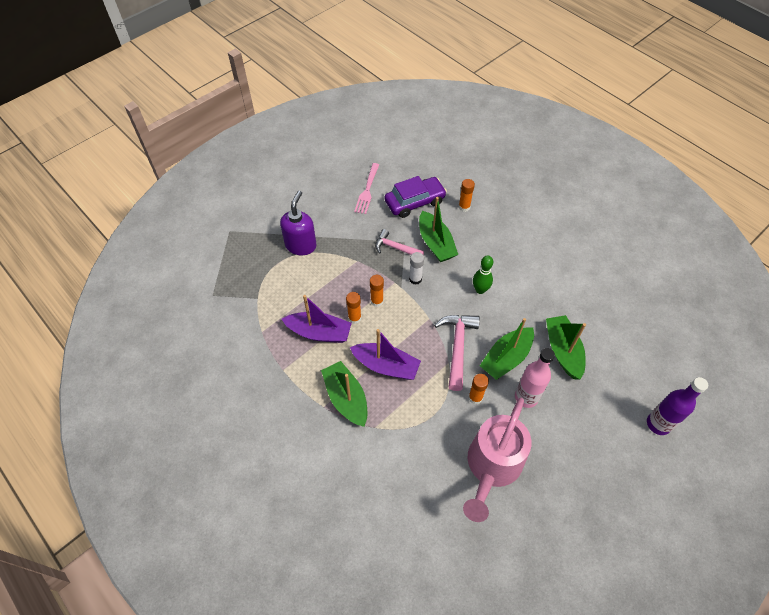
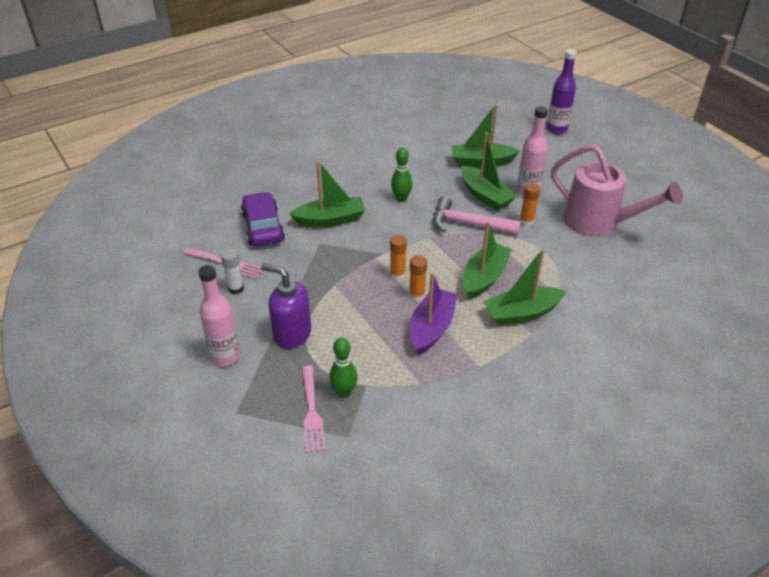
camera: 80 degrees left, 15 degrees down
(231, 271) = (311, 412): none -> pink fork
(250, 286) = (344, 392): none -> green bowling pin
(275, 214) = (225, 356): none -> pink bottle
(386, 366) = (484, 277): purple boat -> green boat
(395, 248) = (326, 251): pink hammer -> none
(415, 279) = (375, 241): white glue stick -> white glue stick (236, 289)
(464, 207) = (287, 192): orange glue stick -> none

